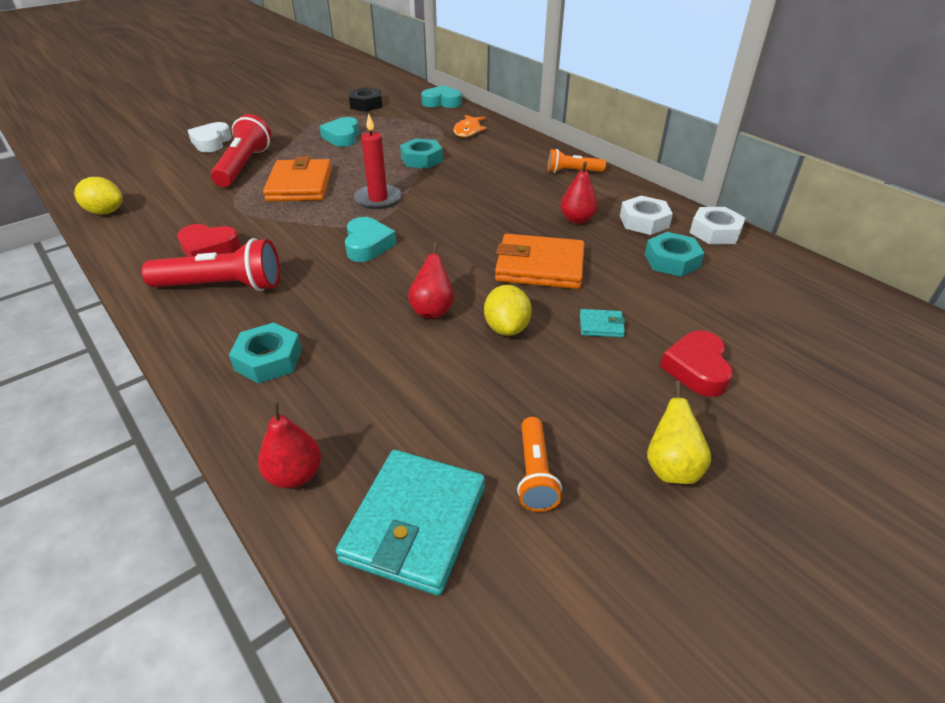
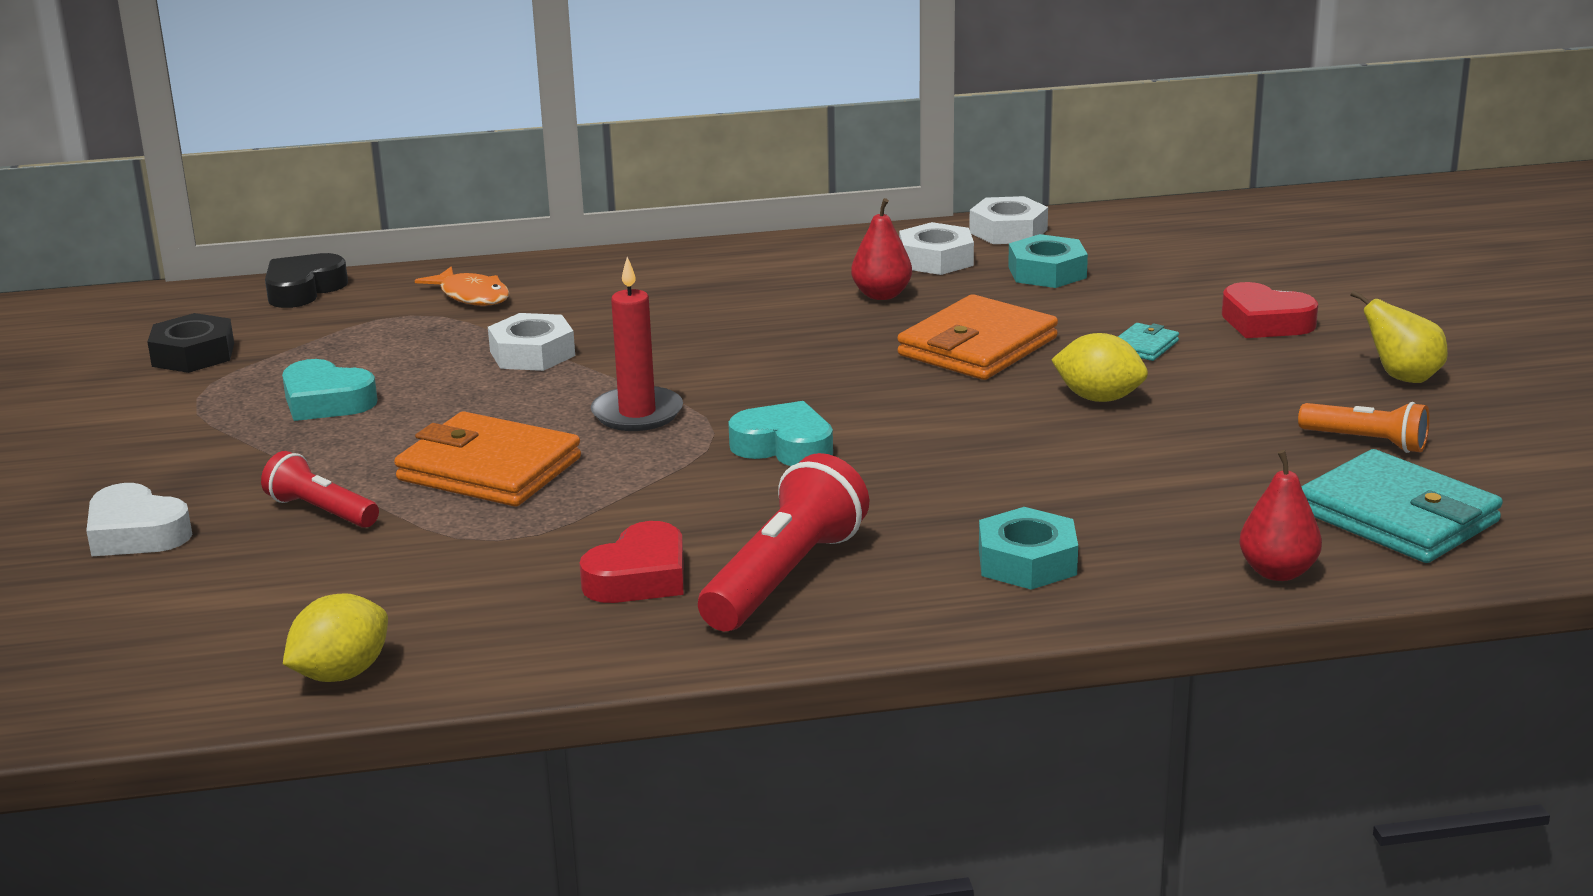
camera: 60 degrees left, 15 degrees down
(244, 166) = (321, 511): red flashlight -> red flashlight, size x0.59
(421, 159) = (532, 353): turquoise nut -> white nut
(432, 310) = (1014, 434): red pear -> none
(442, 102) = (303, 290): turquoise heart -> black heart
(573, 172) = (736, 261): orange flashlight -> none

